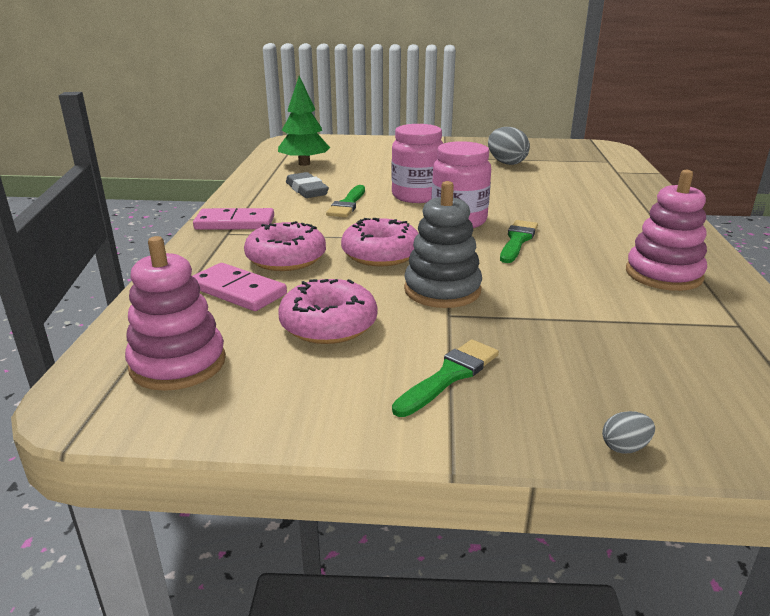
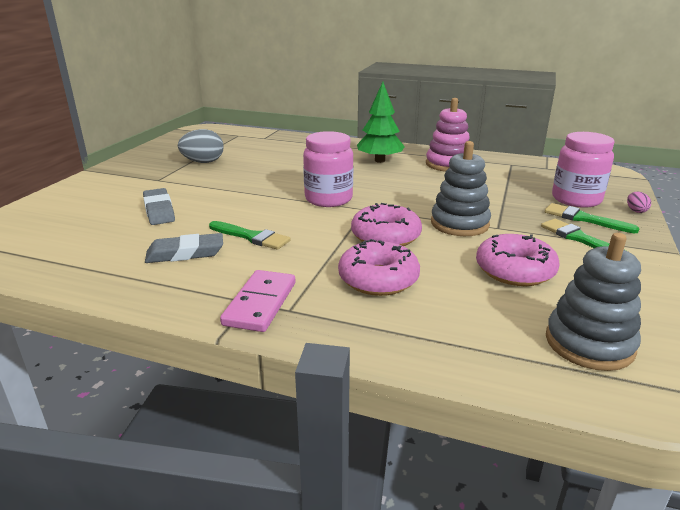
camera: 75 degrees left, 0 degrees up
(178, 364) = (589, 343): pink stacking toy -> grey stacking toy
(237, 291) = (447, 308): pink domino -> none
(304, 164) = (82, 247): green tree -> green tree (380, 160)
(379, 170) = (159, 211): none -> grey eraser
(417, 196) = (256, 205): pink jar -> pink jar (576, 199)
(517, 240) = (379, 188): green brush -> green brush (584, 219)
(625, 447) = (636, 211): grey egg -> pink egg

